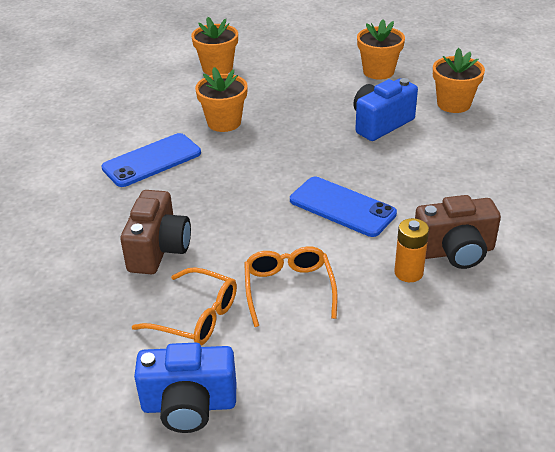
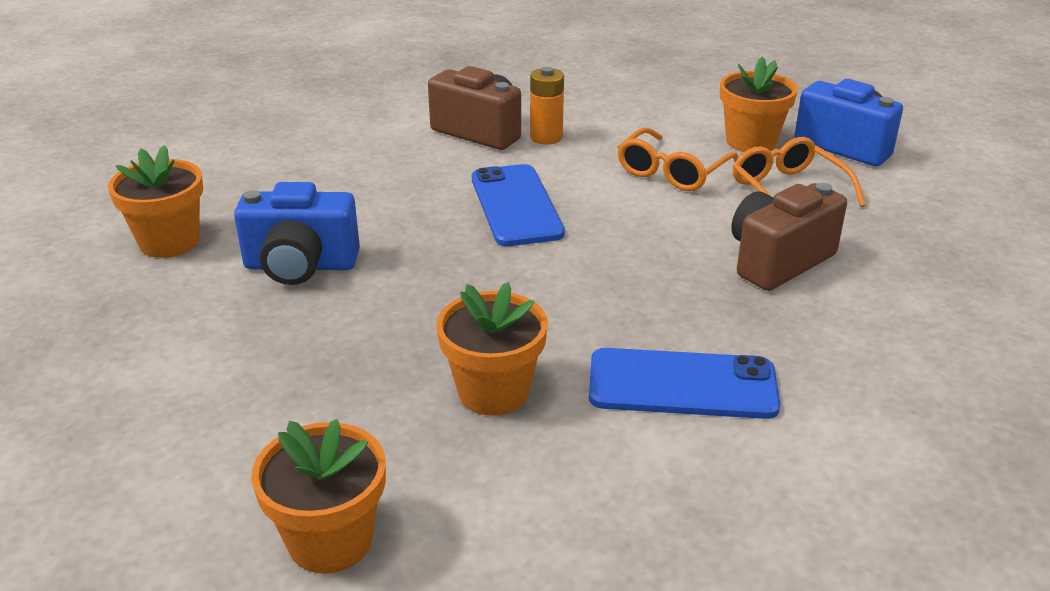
camera: 140 degrees left, 5 degrees down
(378, 71) = (126, 346): orange flower pot -> orange flower pot (751, 142)

